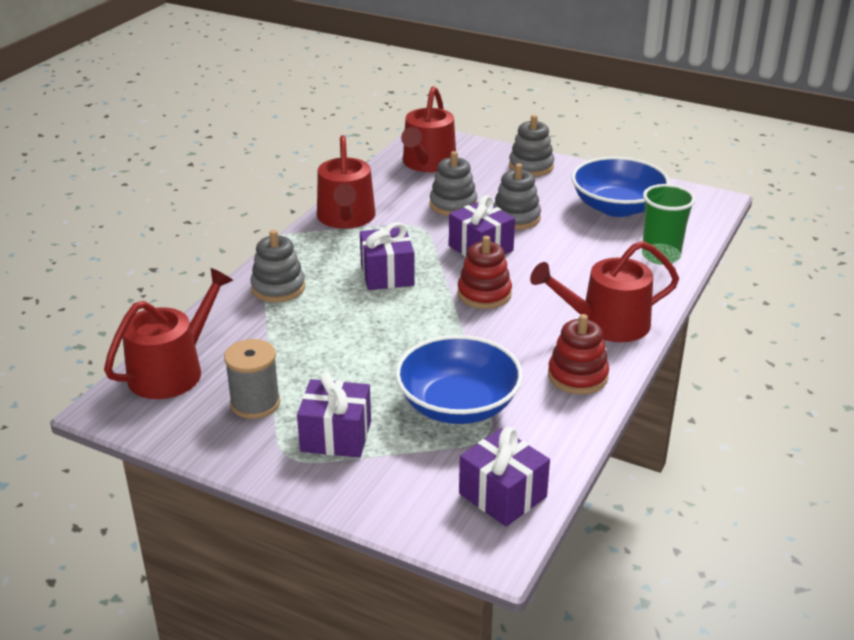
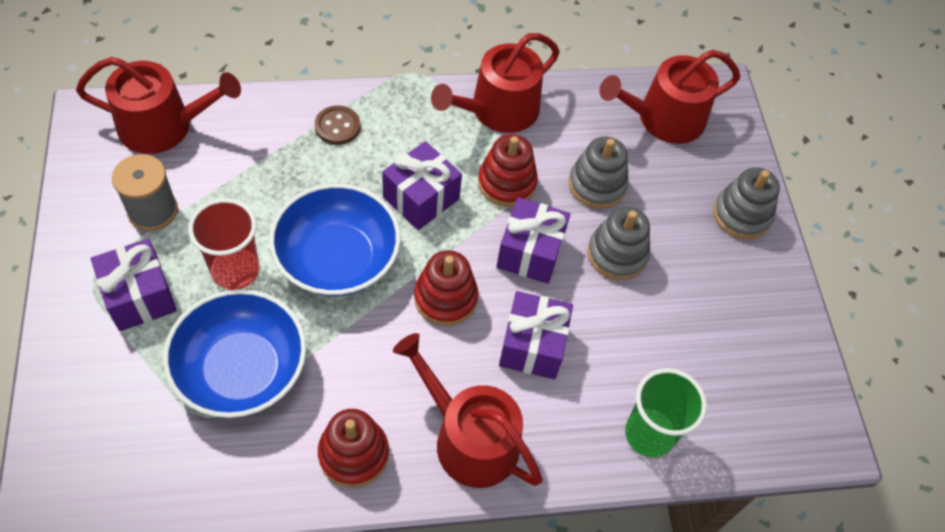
camera: 50 degrees right, 25 degrees up
(278, 288) = (337, 126): grey stacking toy -> brown button
(362, 379) = (235, 270): none -> red cup
(413, 237) = (507, 183): none -> red stacking toy
(502, 495) = (125, 475): purple gift -> purple gift (532, 345)
(617, 207) = (722, 342): blue bowl -> blue bowl (337, 259)

